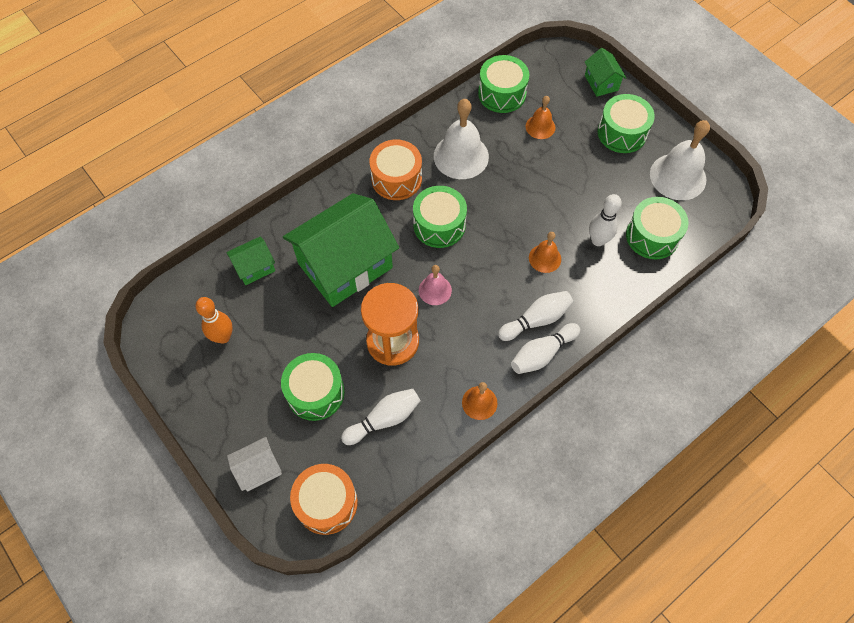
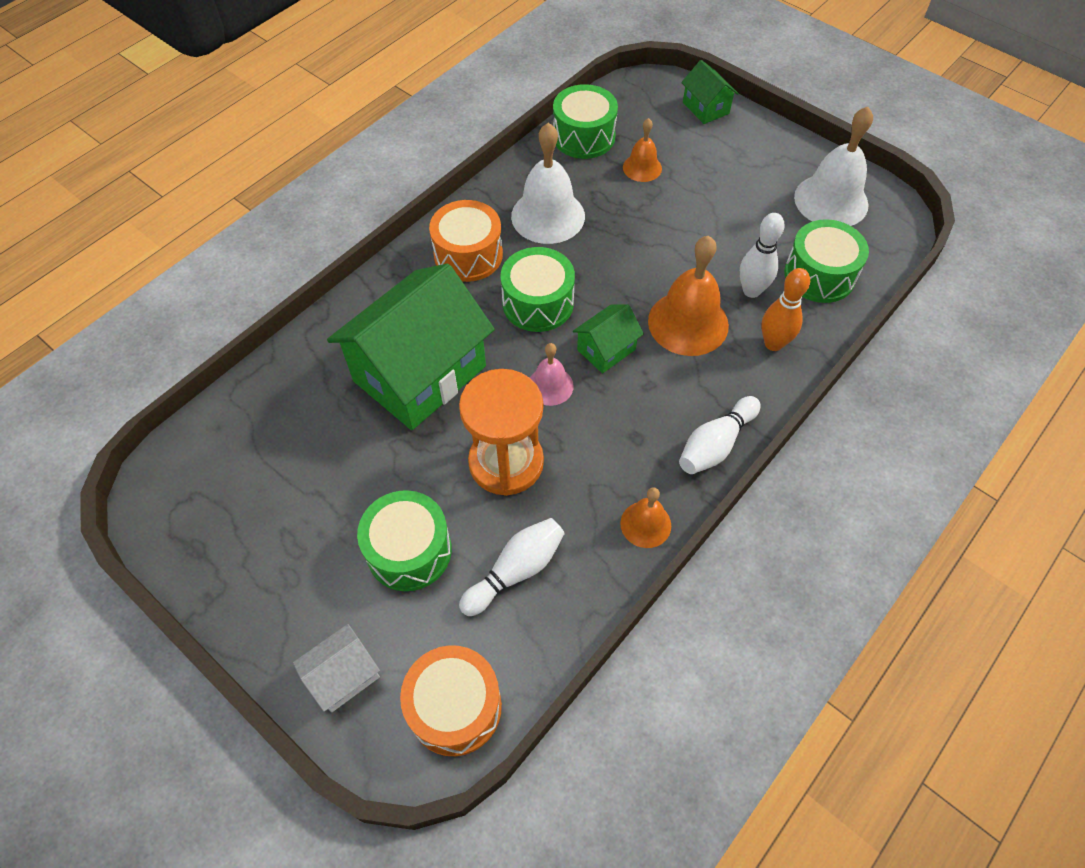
camera: 10 degrees left, 5 degrees down
(223, 337) = (261, 496): orange bowling pin -> orange bowling pin (773, 343)
(254, 267) = (292, 396): green house -> green house (606, 349)
(536, 320) = (696, 402): white bowling pin -> none
(545, 258) = (688, 323): orange bell -> orange bell, size x1.81
(622, 133) = (747, 160): green drum -> none

